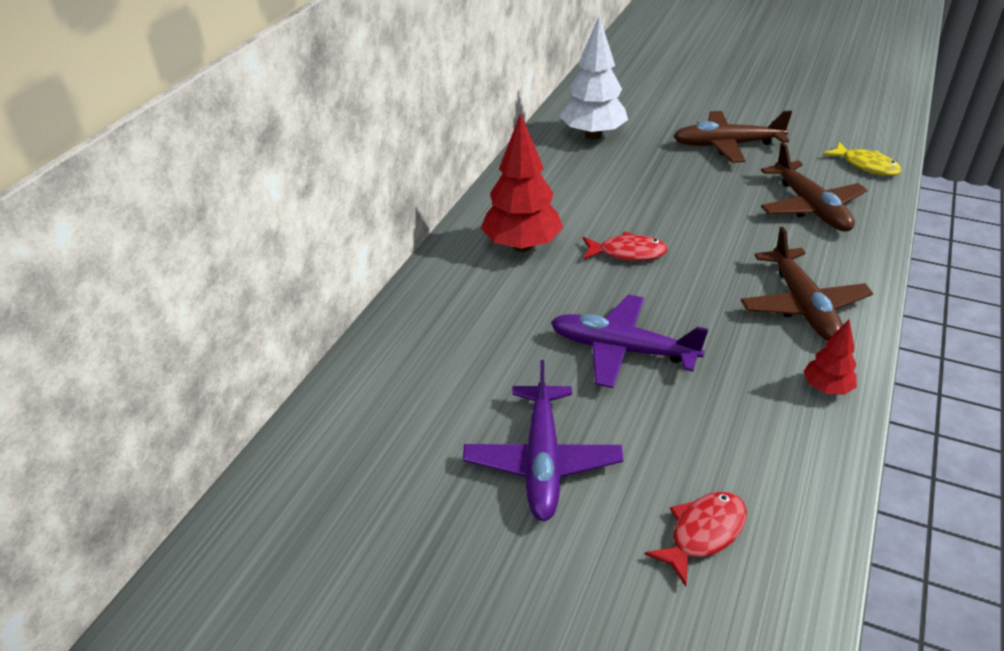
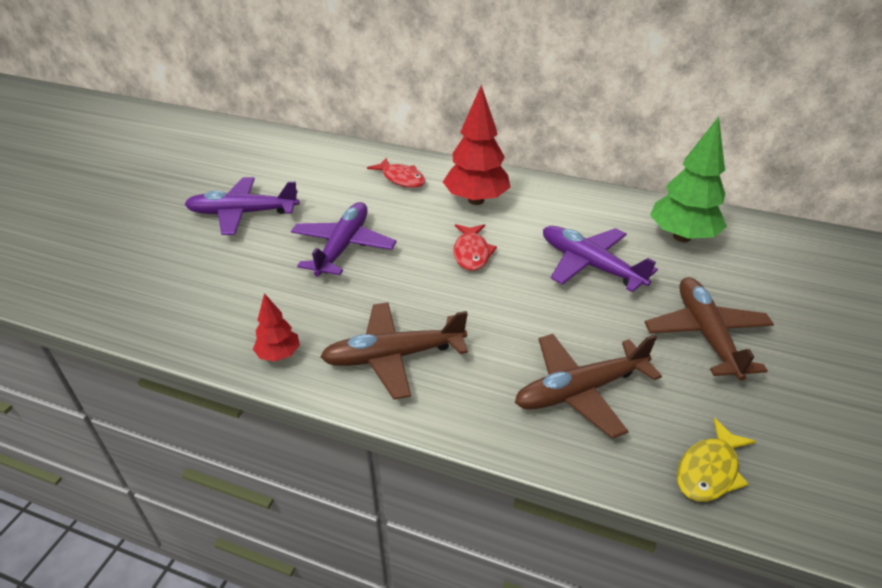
camera: 85 degrees right, 0 degrees up
(593, 135) = (681, 236): white tree -> green tree
(642, 185) = (590, 265): none -> purple plane
(703, 533) = (161, 274): red fish -> red fish (401, 178)

